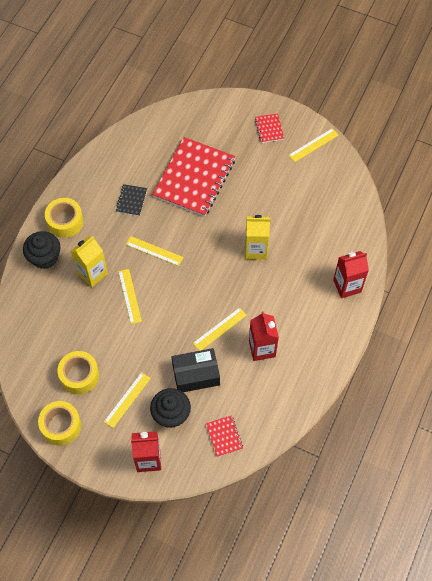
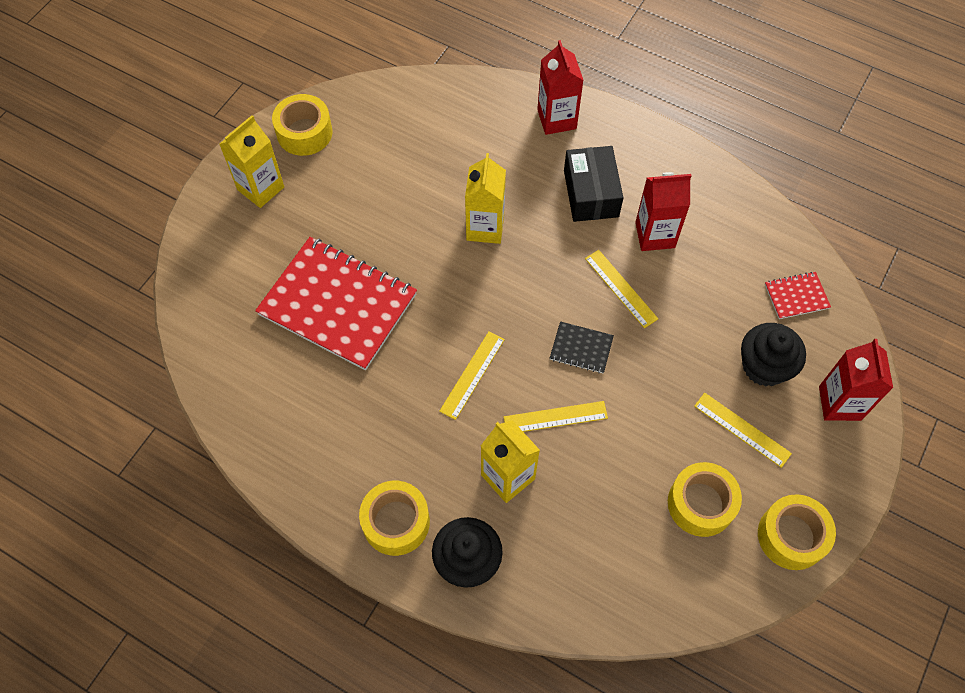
camera: 85 degrees left, 0 degrees up
(131, 201) = (368, 406): black notebook -> black notebook (581, 348)
(196, 374) = (697, 327): black box -> black box (591, 193)
(269, 129) = (261, 188): red notebook -> yellow carton
(313, 145) = (304, 133): yellow ruler -> yellow tape

